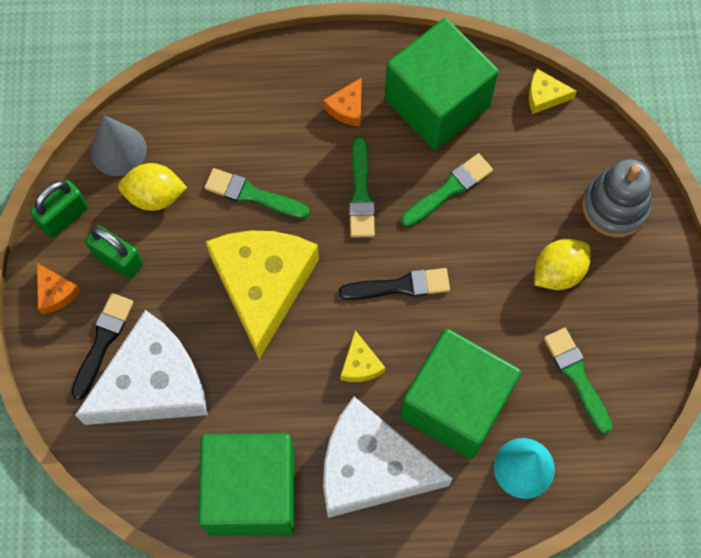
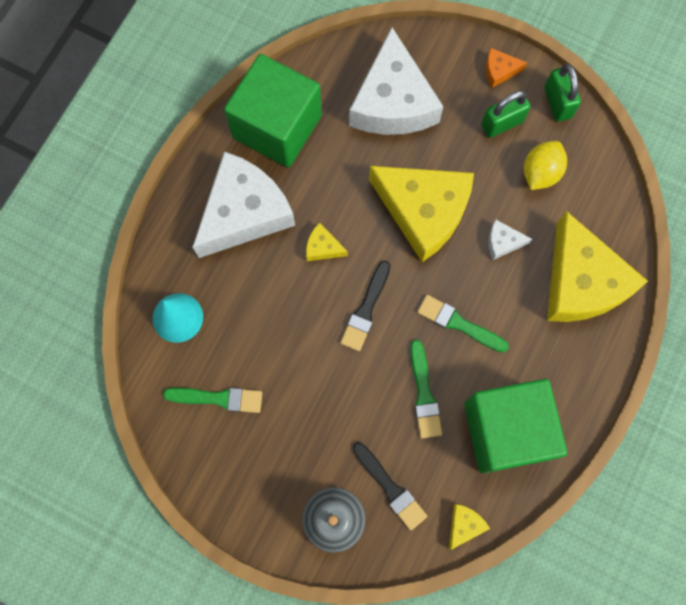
camera: 120 degrees right, 5 degrees up
(103, 341) = (444, 84): black brush -> black brush (390, 488)
(118, 150) = (594, 165): grey cone -> none
(252, 105) = (581, 282): none -> yellow cheese
(252, 195) = (502, 242): green brush -> white cheese
(347, 108) = (540, 355): orange cheese -> none
(455, 404) = (253, 297): green cube -> none
(558, 272) = (306, 437): yellow lemon -> none

